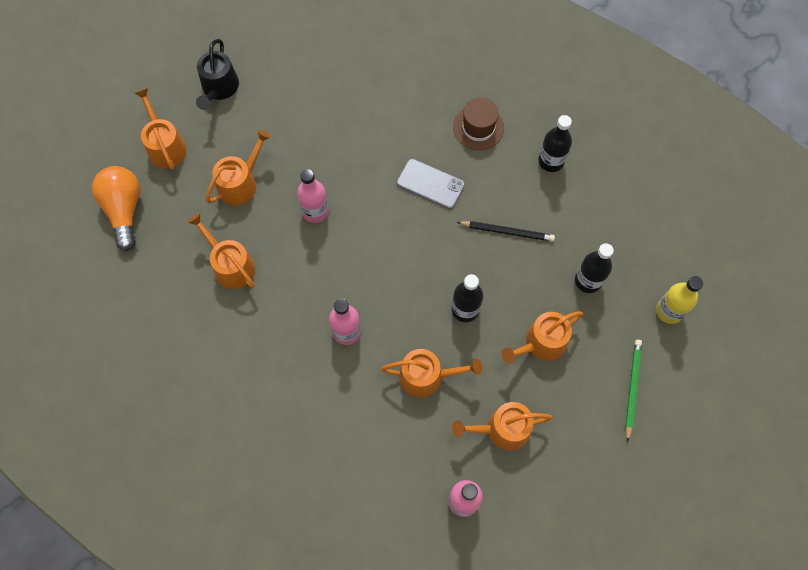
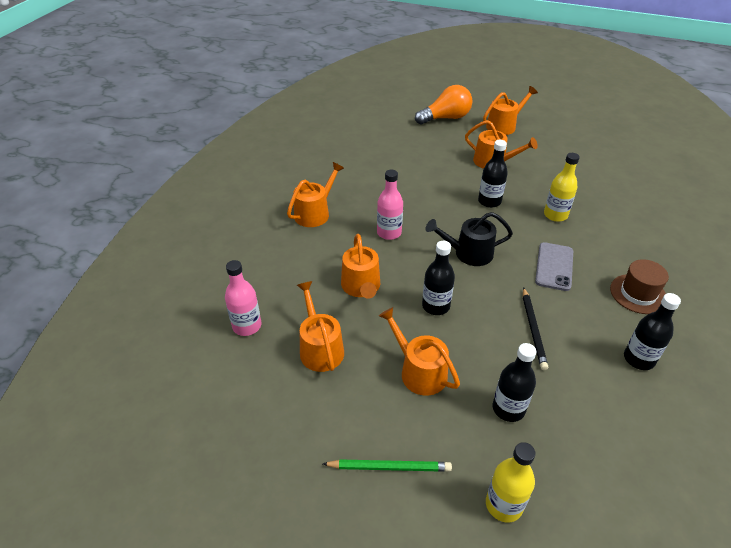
camera: 80 degrees right, 25 degrees down
(219, 88) = (567, 141): black watering can -> black watering can (468, 253)
(231, 265) = (423, 167): orange watering can -> orange watering can (315, 213)
(315, 211) = (489, 201): pink bottle -> black bottle
(353, 153) = (555, 215): none -> yellow bottle

